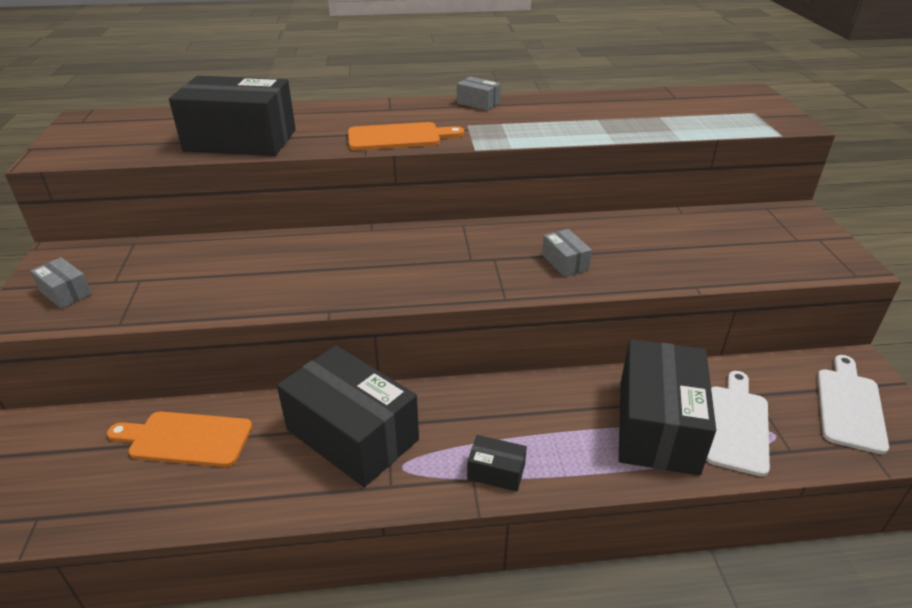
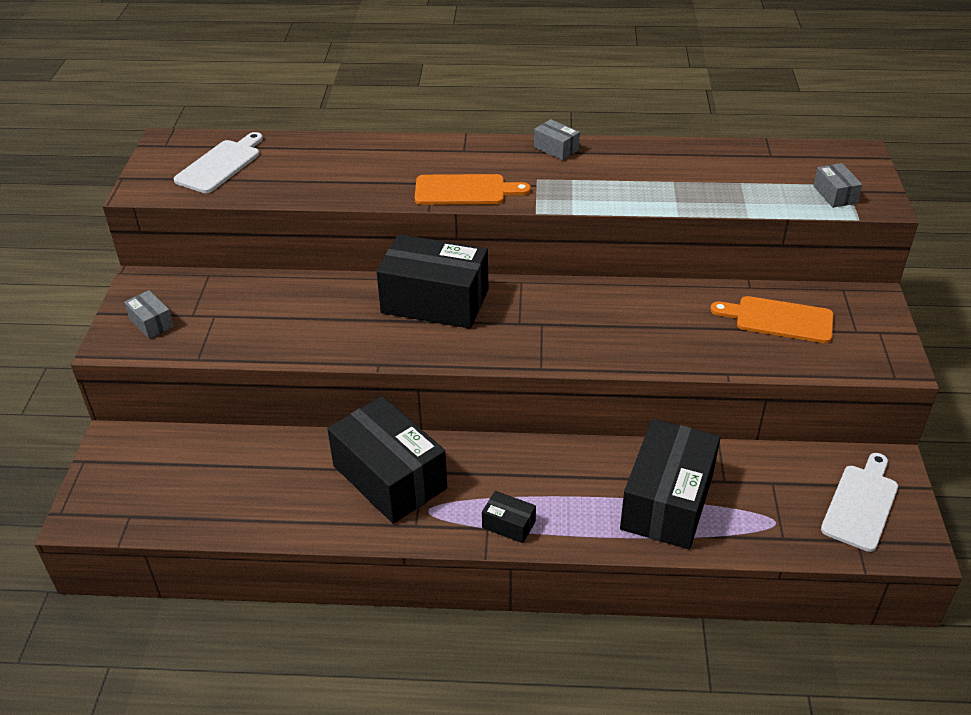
camera: 10 degrees right, 5 degrees up
(185, 439) = (247, 464): orange cutting board -> orange cutting board (779, 319)
(240, 140) = (313, 183): black box -> black box (435, 301)
(565, 262) = (609, 335): grey box -> grey box (835, 194)
(736, 425) = (742, 509): white cutting board -> white cutting board (220, 165)

